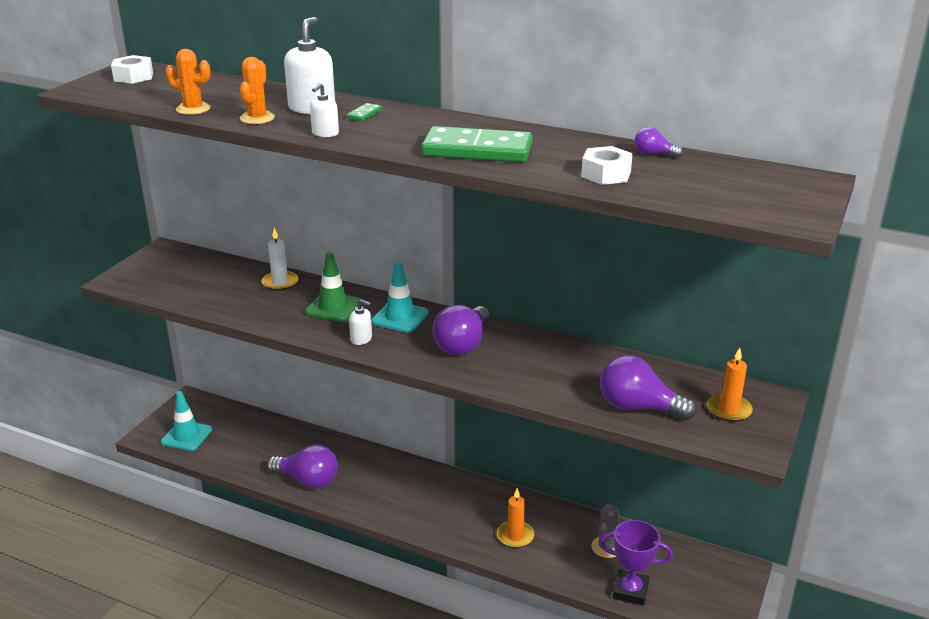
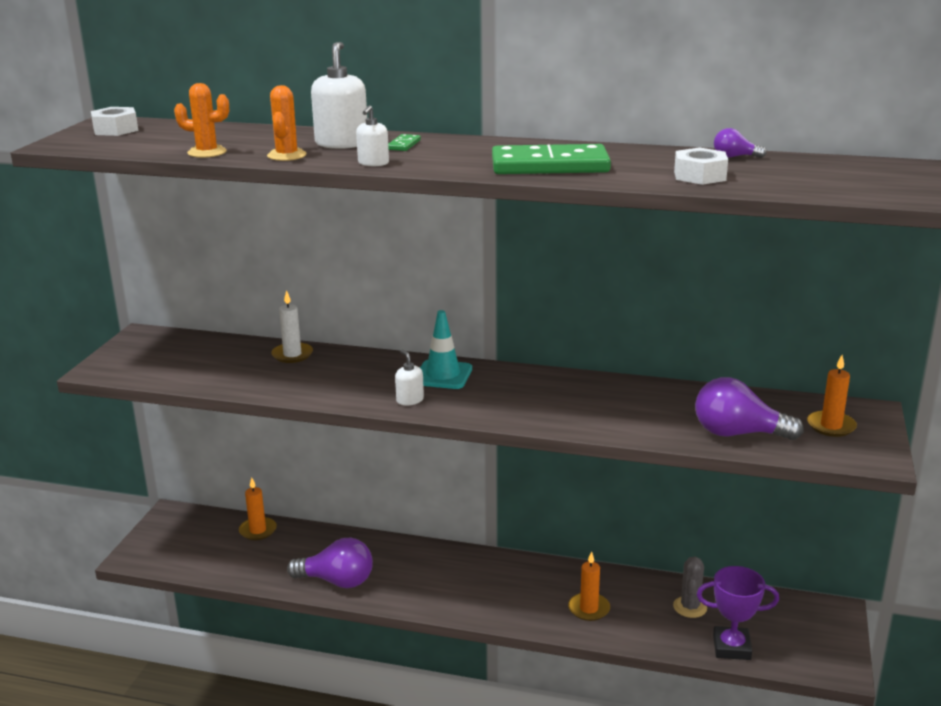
camera: 10 degrees left, 5 degrees down
(186, 436) = (179, 551): turquoise traffic cone -> none
(256, 425) = (258, 530): none -> orange candle
(333, 307) = (364, 373): green traffic cone -> none
(361, 339) = (410, 400): white soap dispenser -> white soap dispenser turned 135 degrees counterclockwise
(463, 344) = (524, 394): purple light bulb -> none

